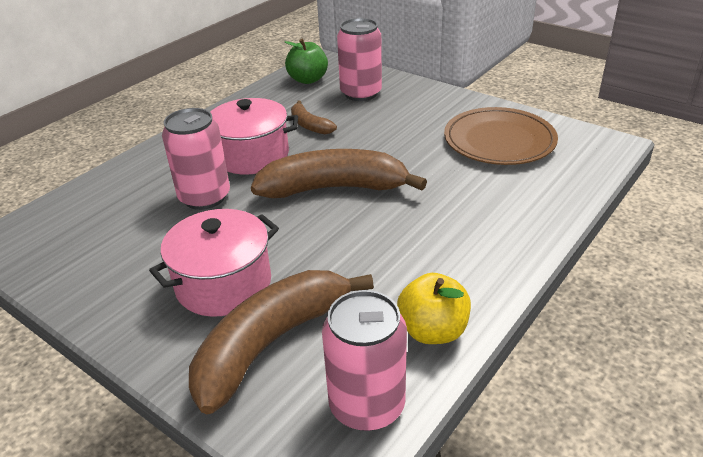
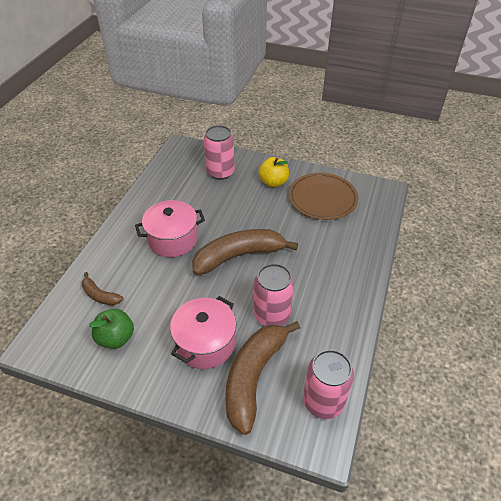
camera: 20 degrees left, 10 degrees up
(204, 197) = (158, 280): pink can -> pink can (272, 315)
(308, 80) = (178, 165): green apple -> green apple (116, 338)
(309, 125) = (199, 206): brown banana -> brown banana (100, 295)
(433, 331) = (338, 345): yellow apple -> yellow apple (273, 182)

